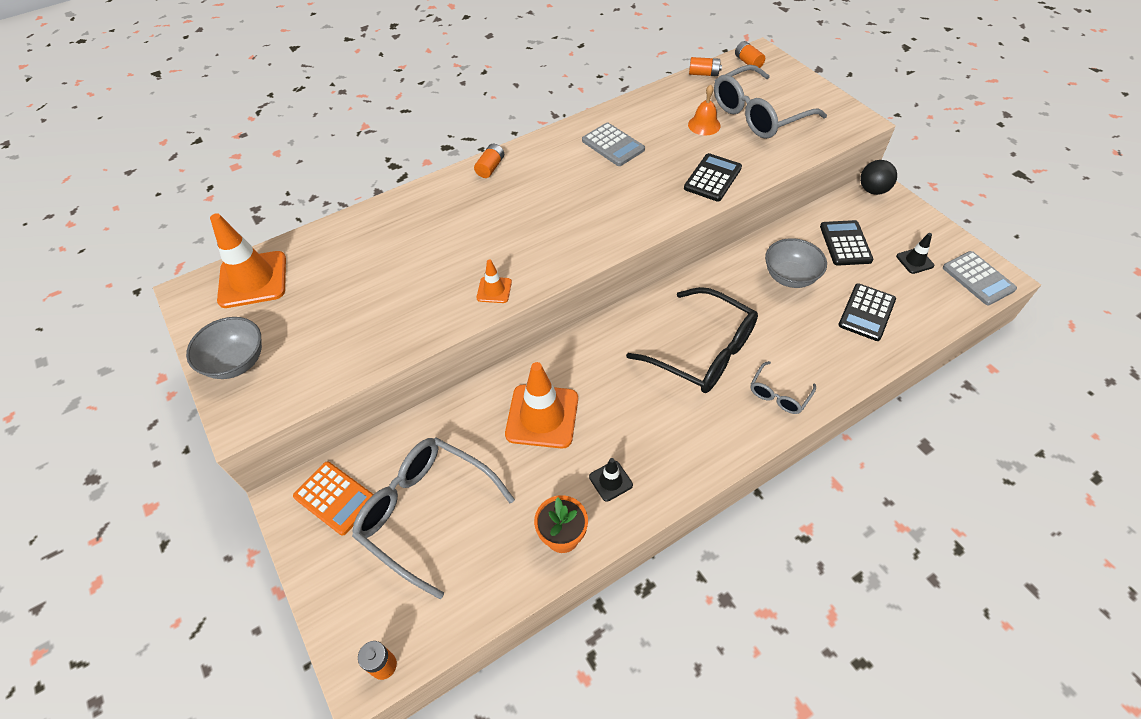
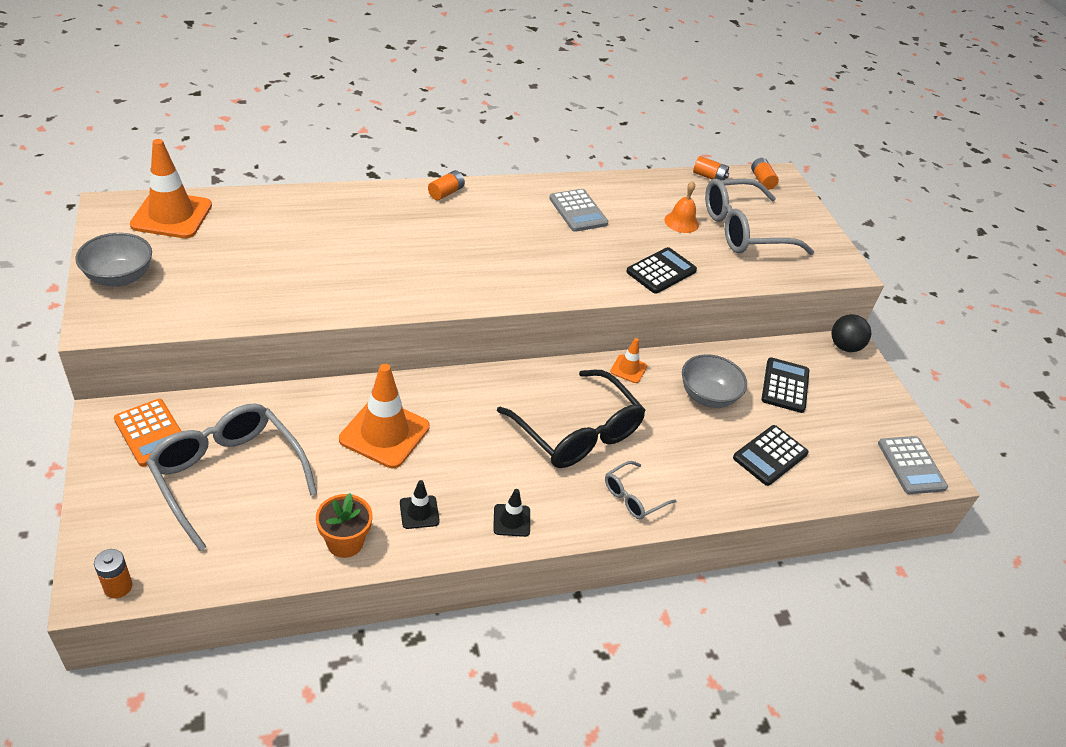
camera: 10 degrees right, 10 degrees down
(494, 290) = (388, 297): orange traffic cone -> orange traffic cone (628, 369)
(914, 261) = (851, 426): black traffic cone -> black traffic cone (511, 520)

